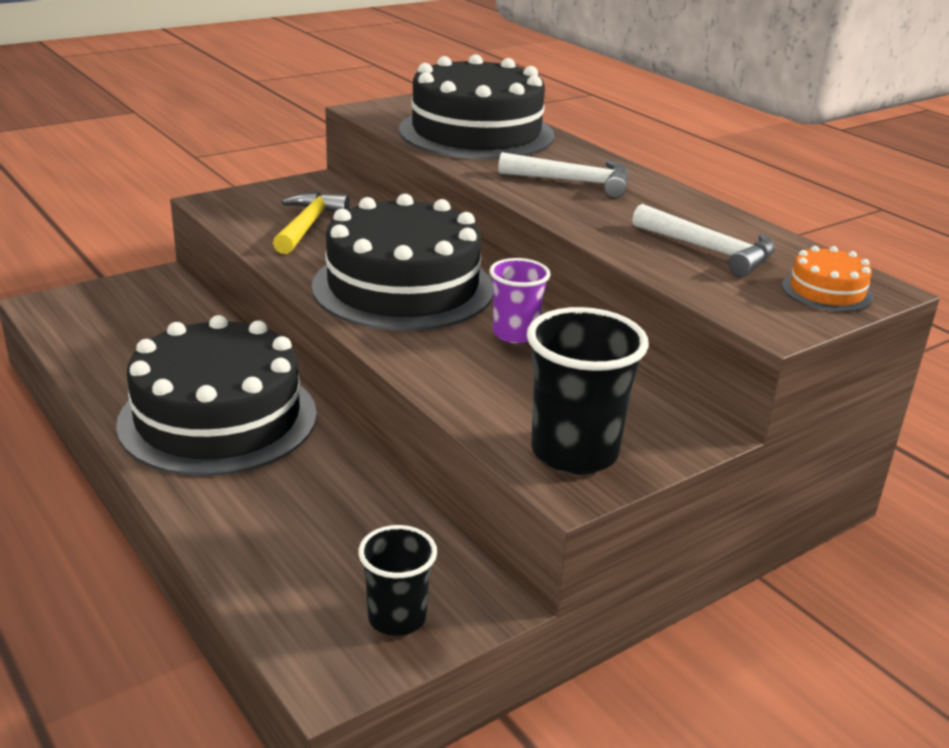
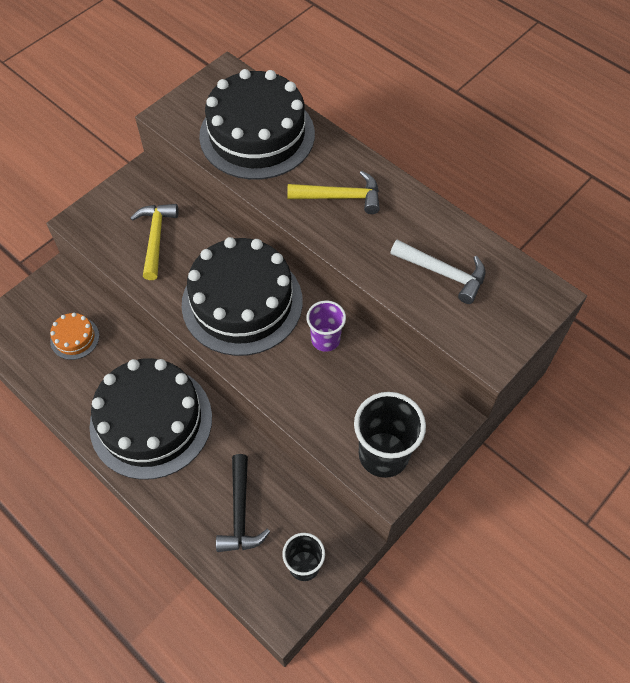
camera: 10 degrees left, 30 degrees up
(312, 535) = (240, 512): none -> black hammer
(574, 182) = (341, 197): white hammer -> yellow hammer
(827, 291) = (519, 307): orange cake -> orange cake (75, 338)

